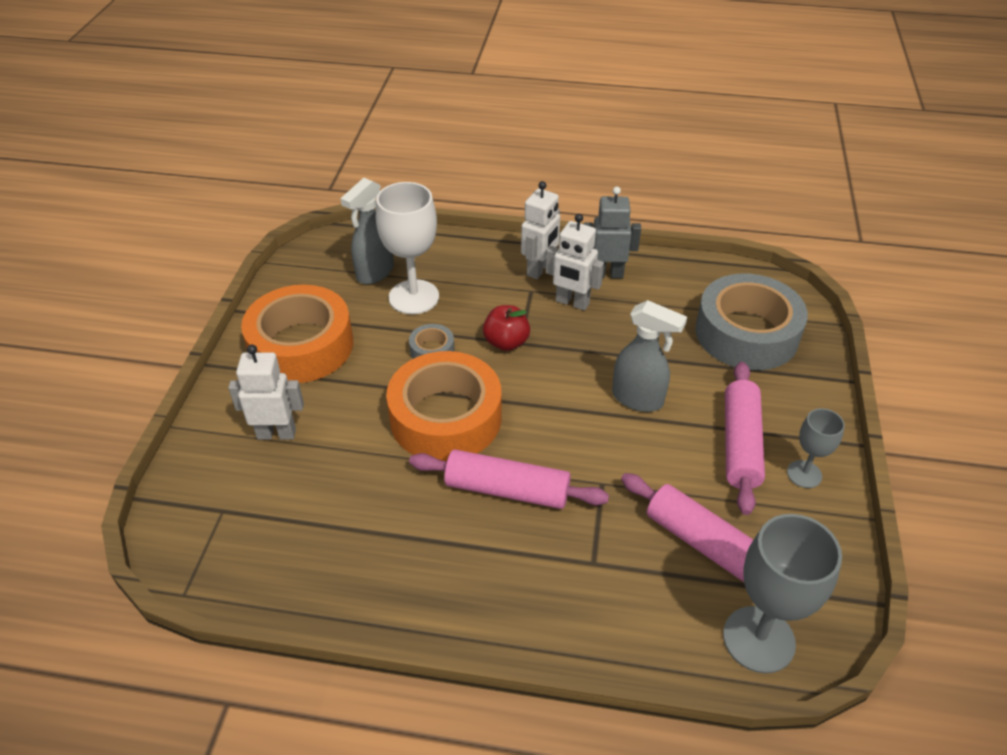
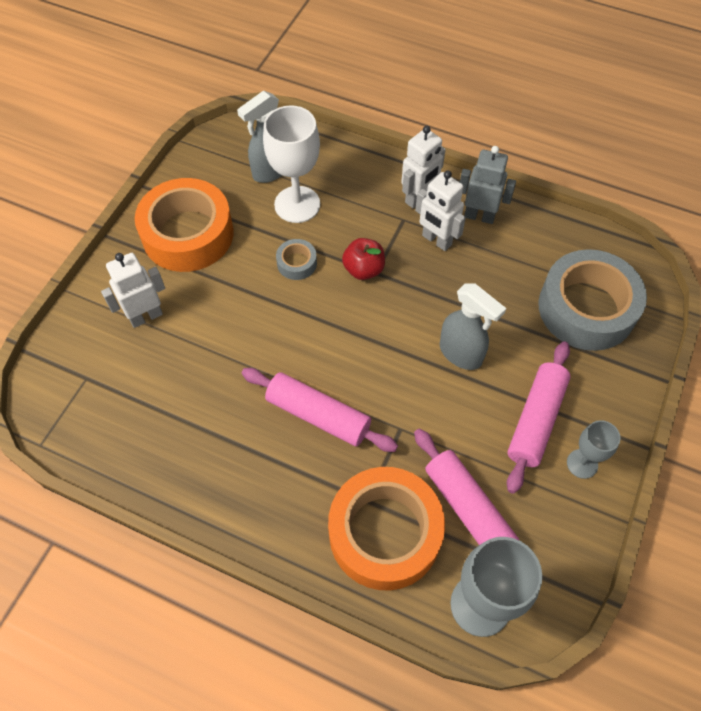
camera: 15 degrees right, 15 degrees up
(276, 433) = (146, 316): white robot -> white robot turned 45 degrees counterclockwise
(445, 418) = (288, 334): orange tape -> orange tape (384, 533)

